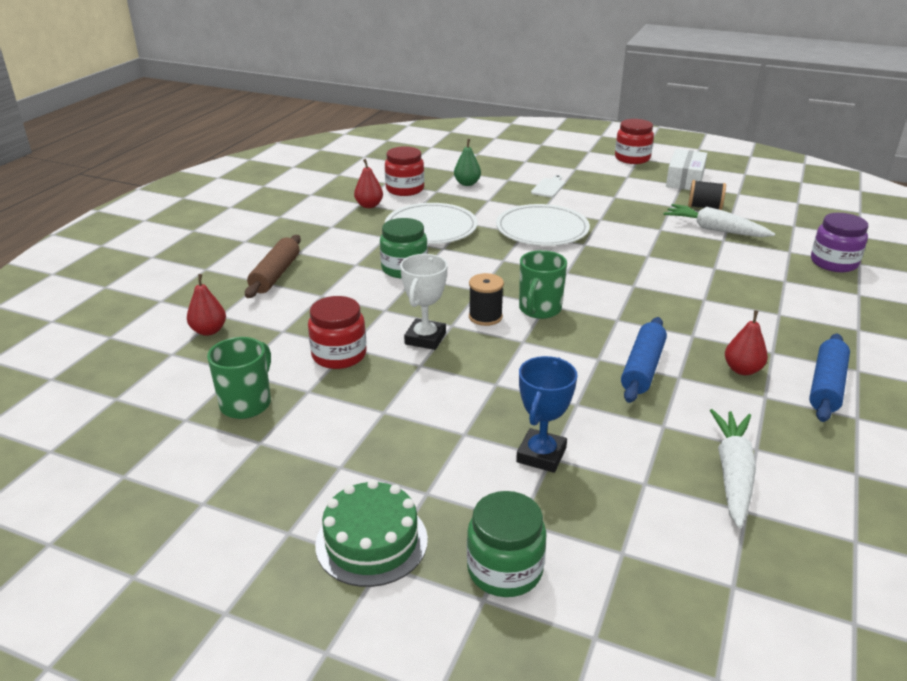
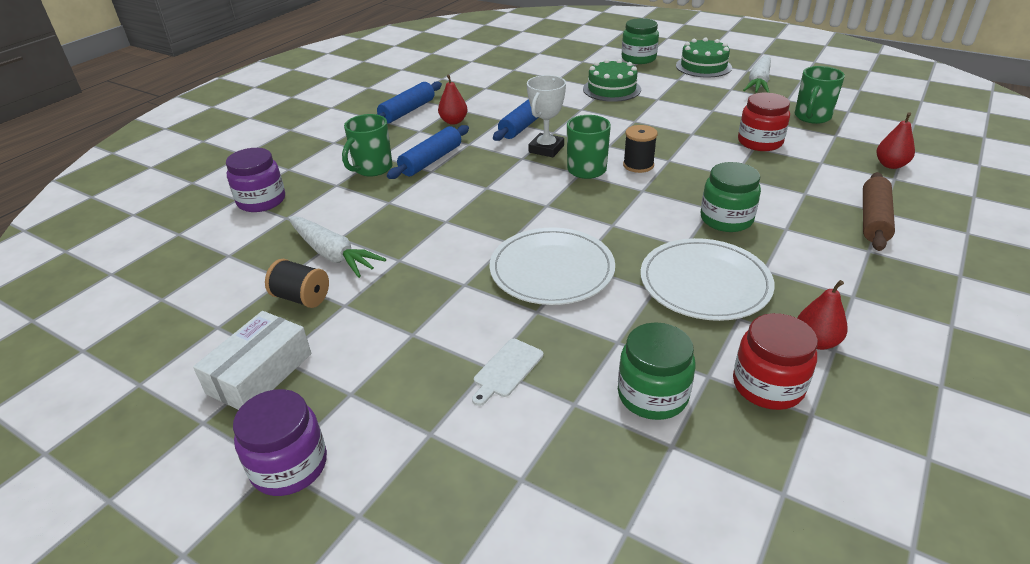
camera: 170 degrees left, 5 degrees up
(425, 338) = (690, 151): white trophy -> white trophy (546, 149)
(467, 183) = (652, 395): green pear -> green jar
(541, 455) = (611, 89): blue trophy -> green cake
(632, 158) = (289, 466): red jar -> purple jar
(716, 311) = (431, 160): none -> blue rolling pin
(732, 474) = (508, 80): white carrot -> white carrot (758, 82)
(770, 298) = (372, 168): none -> green mug

